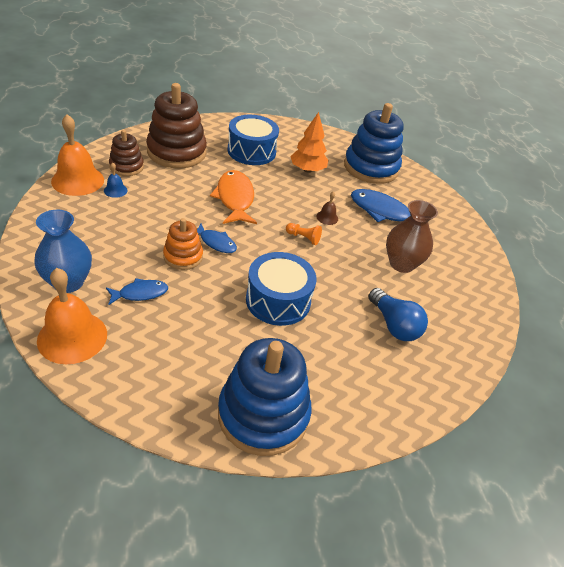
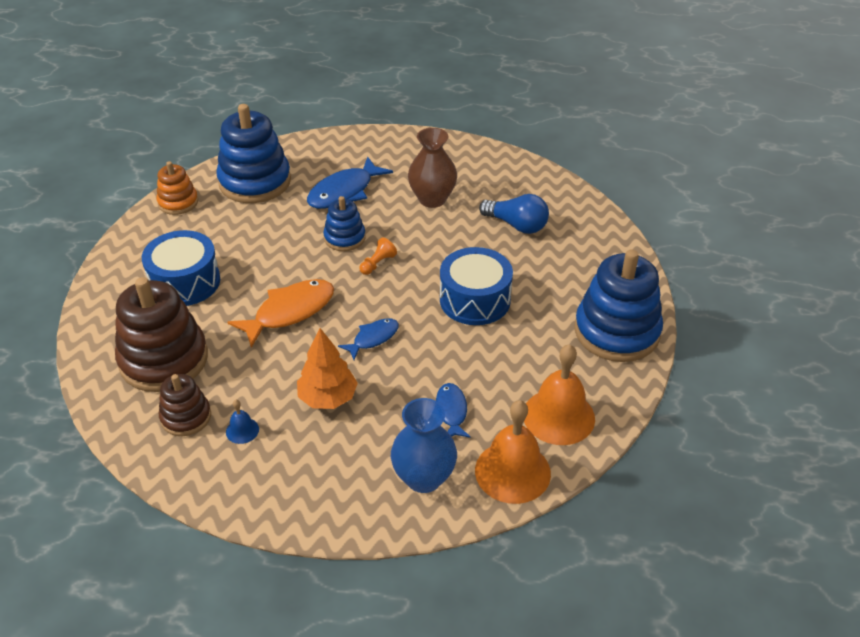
camera: 70 degrees left, 0 degrees up
(78, 180) = (206, 473): orange bell -> orange bell (558, 416)
(183, 256) = (393, 370): orange stacking toy -> orange stacking toy (178, 202)
(235, 198) = (290, 312): orange fish -> orange fish turned 135 degrees clockwise
(307, 170) = (244, 237): orange tree -> orange tree (327, 398)
(327, 217) = (344, 238): brown bell -> blue stacking toy
(394, 325) = (516, 225): blue light bulb -> blue light bulb turned 45 degrees clockwise

